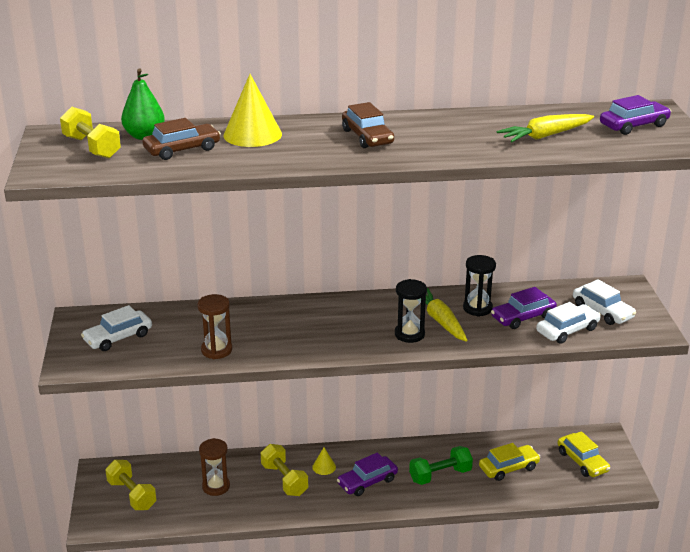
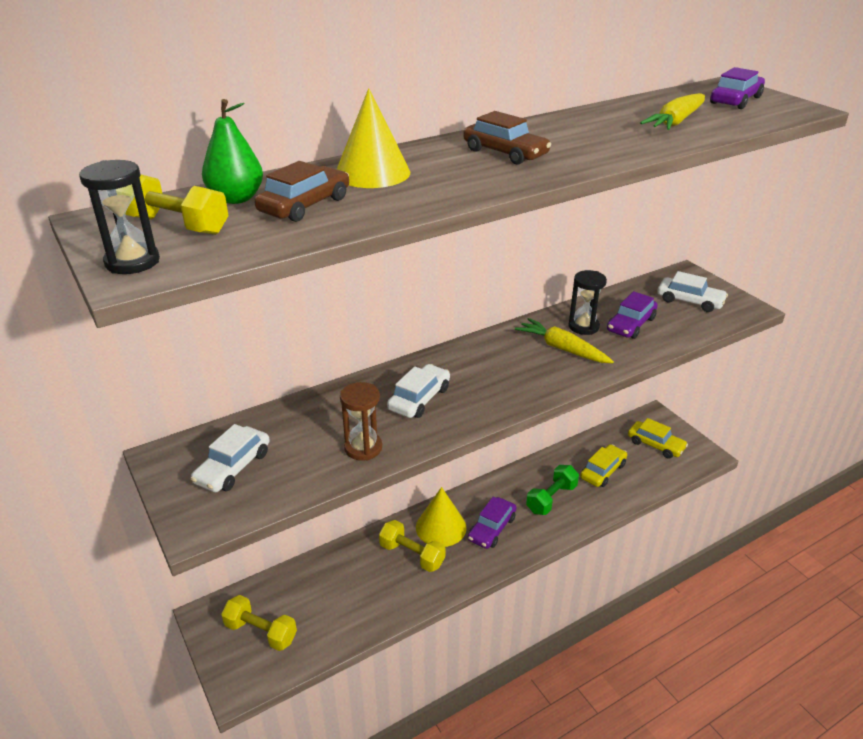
camera: 25 degrees left, 5 degrees up
(216, 486) = (347, 588): brown hourglass -> none
(324, 467) = (441, 527): yellow cone -> yellow cone, size x2.05
(409, 334) = (546, 371): black hourglass -> black hourglass (132, 262)
(567, 330) = (680, 327): white car -> white car (419, 399)

